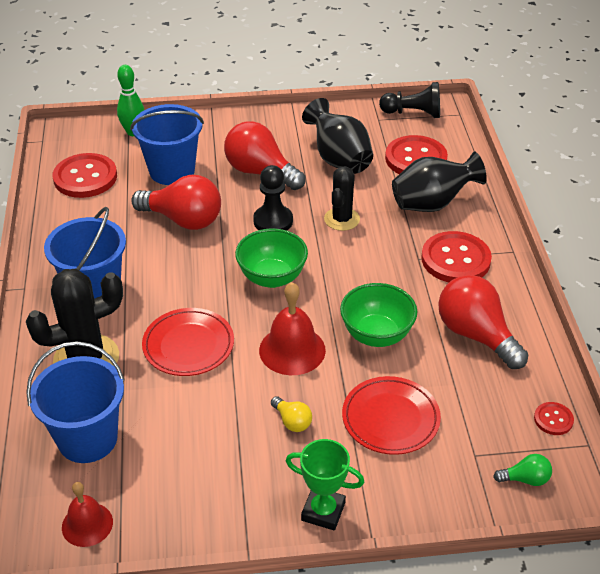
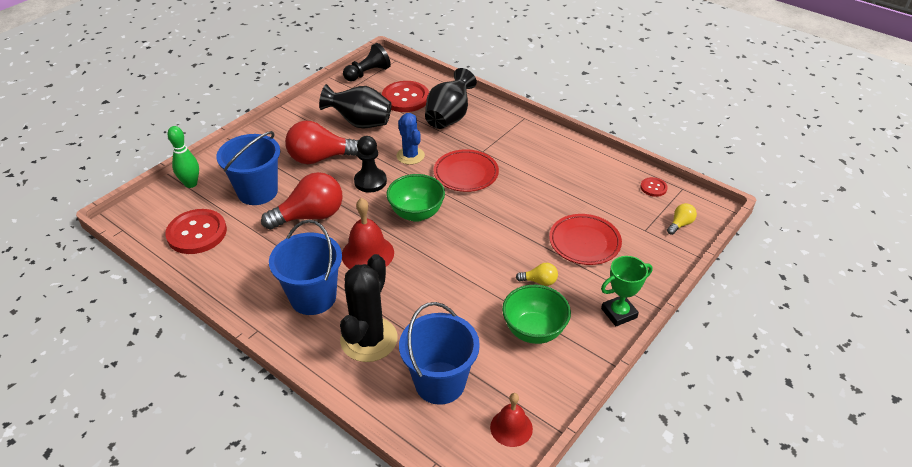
camera: 45 degrees left, 0 degrees up
(188, 345) = (422, 285): red plate -> red plate (466, 174)
(292, 350) = (485, 244): red bell -> red bell (367, 254)
(342, 219) = (410, 156): black cactus -> blue cactus
(376, 335) = (518, 205): green bowl -> green bowl (534, 331)
(455, 259) = (502, 139): red button -> none
(476, 335) = (565, 171): red light bulb -> none
(525, 479) = (680, 224): green light bulb -> yellow light bulb

